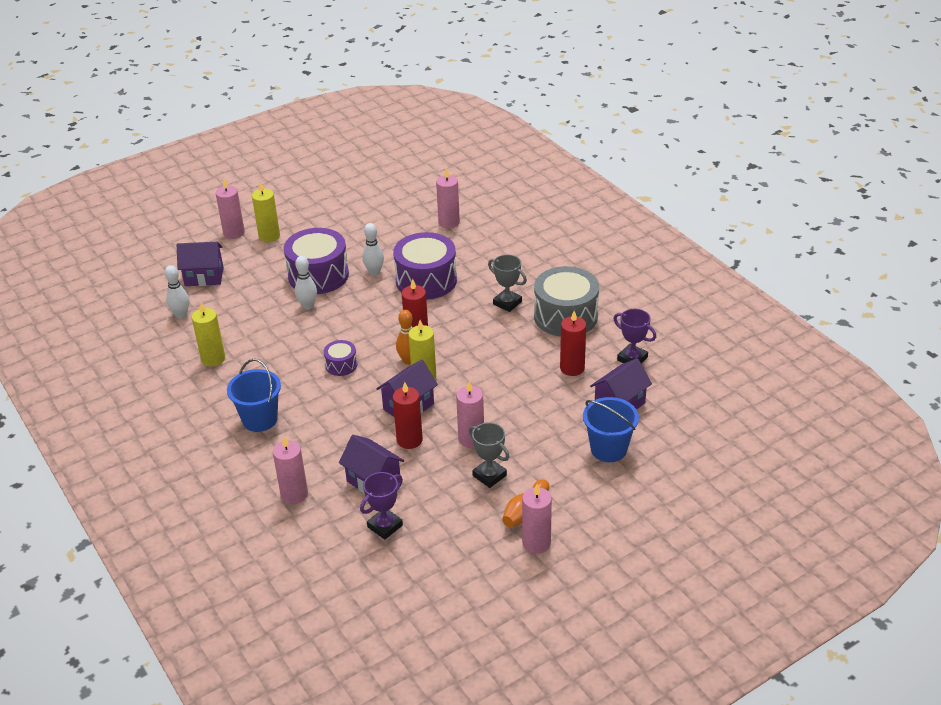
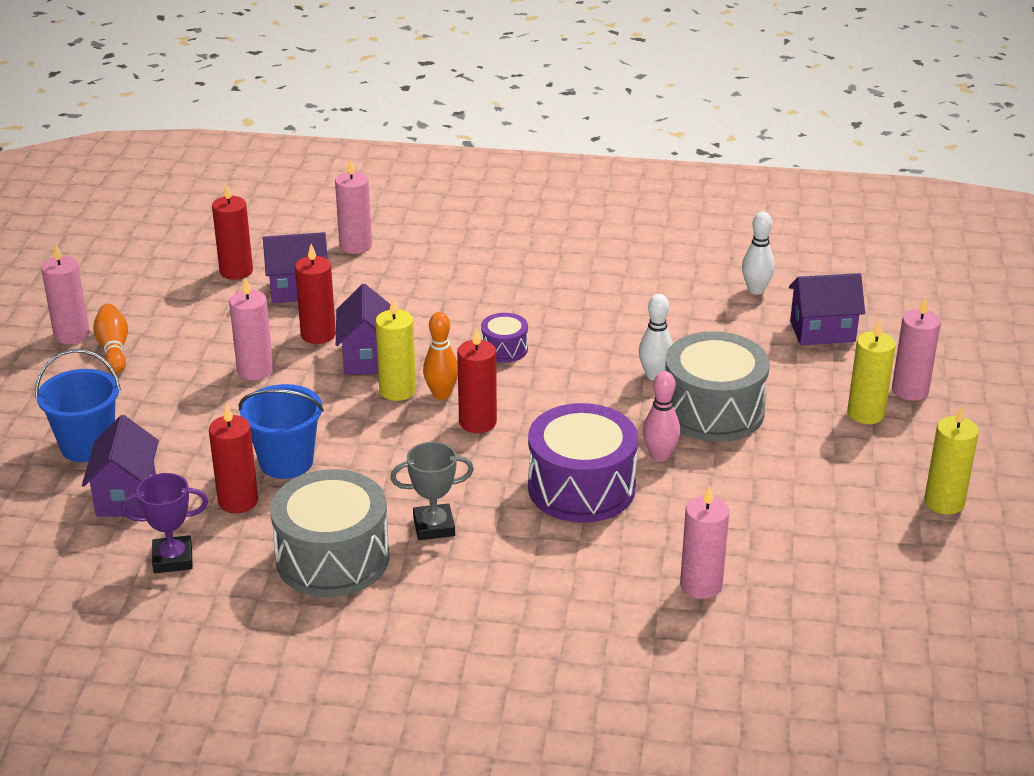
camera: 130 degrees right, 5 degrees down
(204, 277) = (822, 331): purple house -> purple house turned 45 degrees clockwise
(213, 359) = (638, 280): yellow candle -> yellow candle (944, 502)
(260, 419) = (492, 268): blue bucket -> blue bucket (286, 462)
(318, 275) = (713, 411): purple drum -> grey drum
(374, 272) = (660, 456): white bowling pin -> pink bowling pin
(385, 526) = (236, 271): purple trophy -> red candle
(489, 475) = (190, 354): grey trophy -> none

